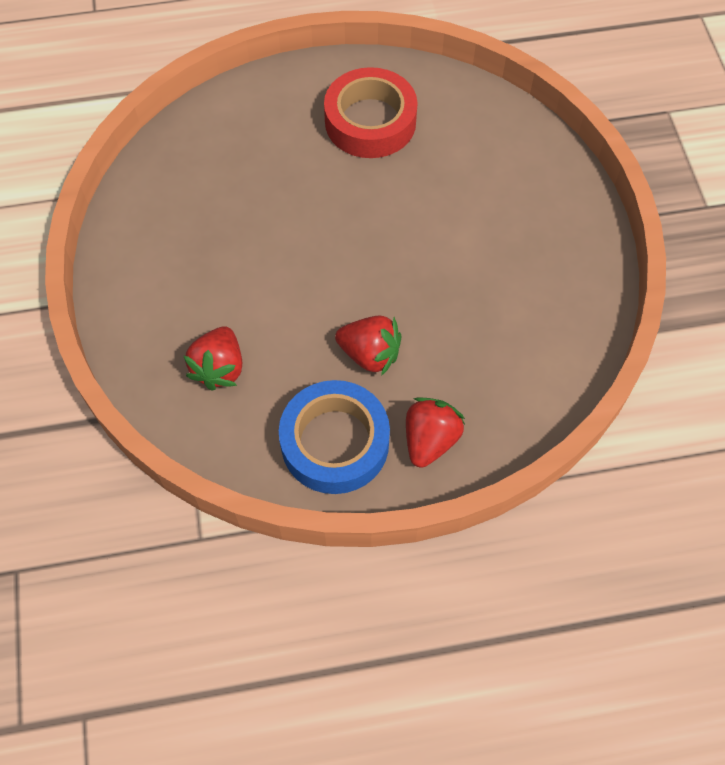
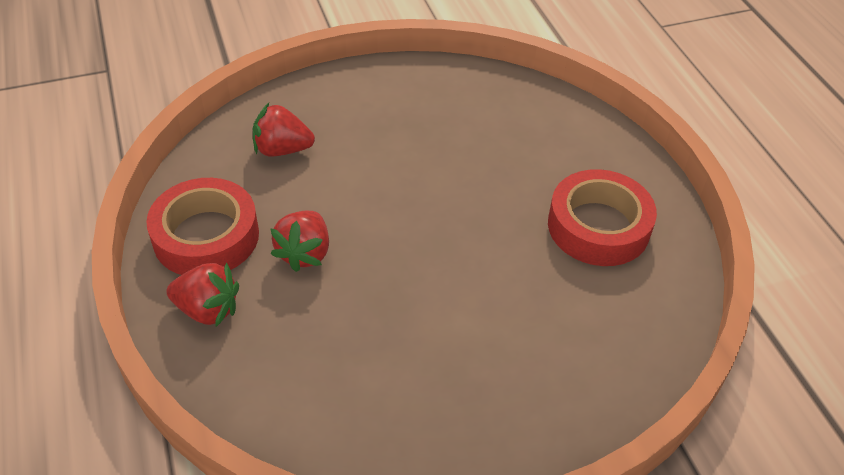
camera: 80 degrees right, 15 degrees down
(335, 442) = (206, 236): blue tape -> red tape

